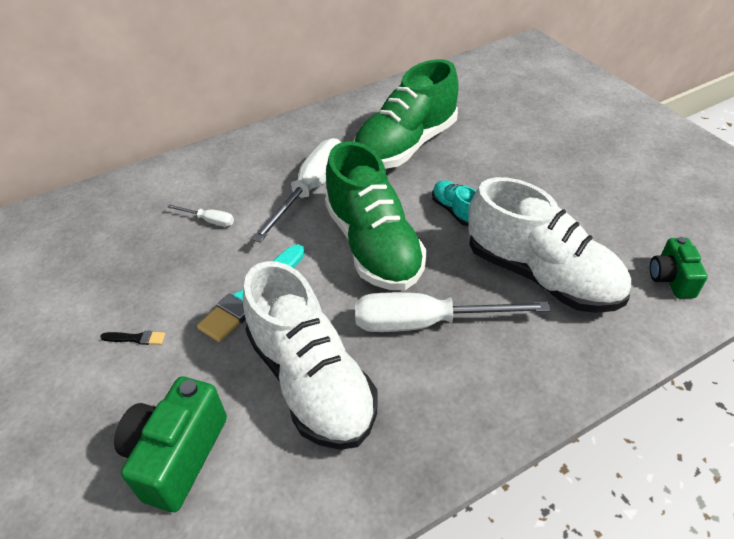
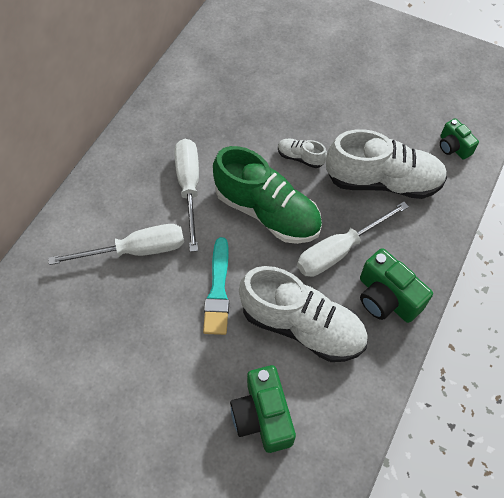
camera: 35 degrees left, 15 degrees up
(136, 338) = (167, 363): black brush -> none
(209, 220) = (136, 250): white screwdriver -> white screwdriver, size x2.20
(405, 146) = (227, 117): green shoe -> none
(444, 406) = (386, 298): none -> green camera
(456, 211) = (300, 157): turquoise shoe -> white shoe

